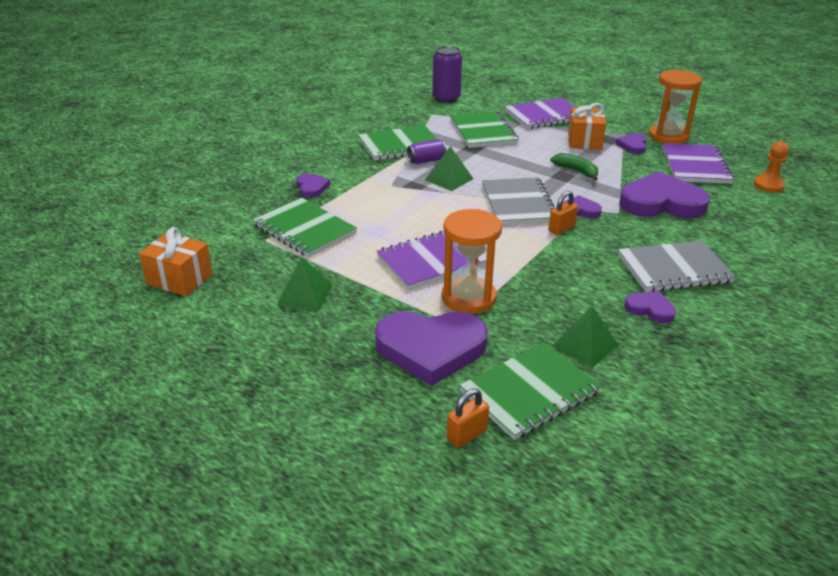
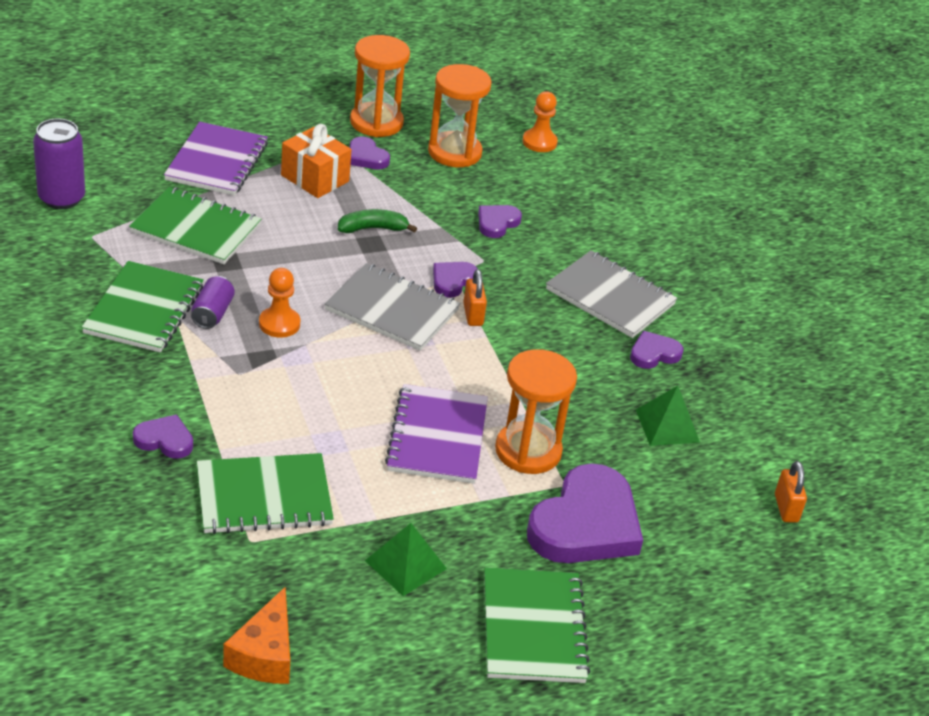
camera: 60 degrees left, 5 degrees up
(180, 279) = (264, 654): orange gift -> orange cheese
(449, 179) = (279, 324): green pyramid -> orange pawn
(467, 435) = (721, 570): orange padlock -> orange padlock (786, 508)
(529, 392) = (699, 499): green notebook -> green notebook (533, 628)
(661, 203) = (497, 223): purple heart -> purple heart, size x0.48
(673, 269) = (610, 297): grey notebook -> grey notebook turned 75 degrees counterclockwise
(695, 166) = (454, 152): purple notebook -> orange hourglass

